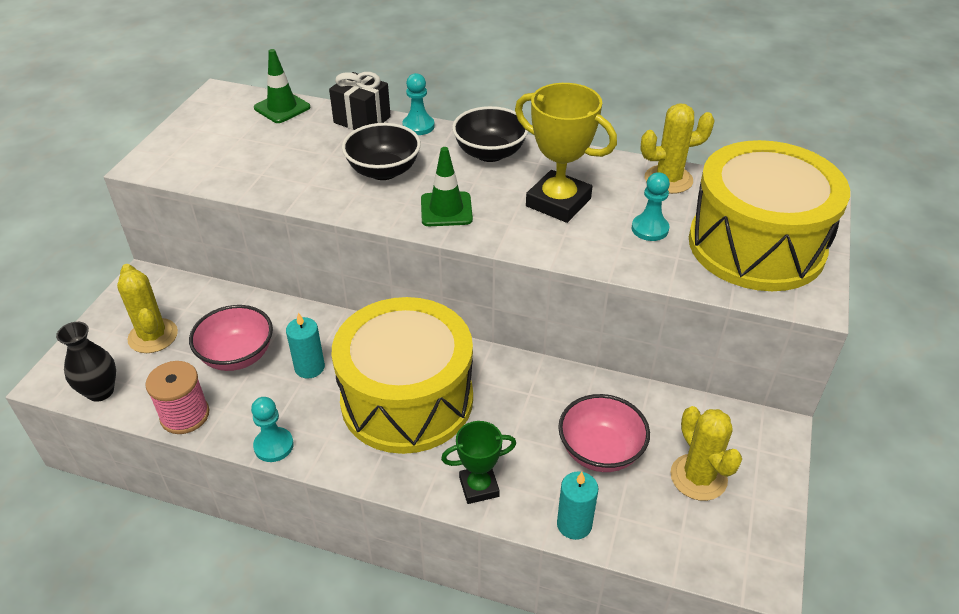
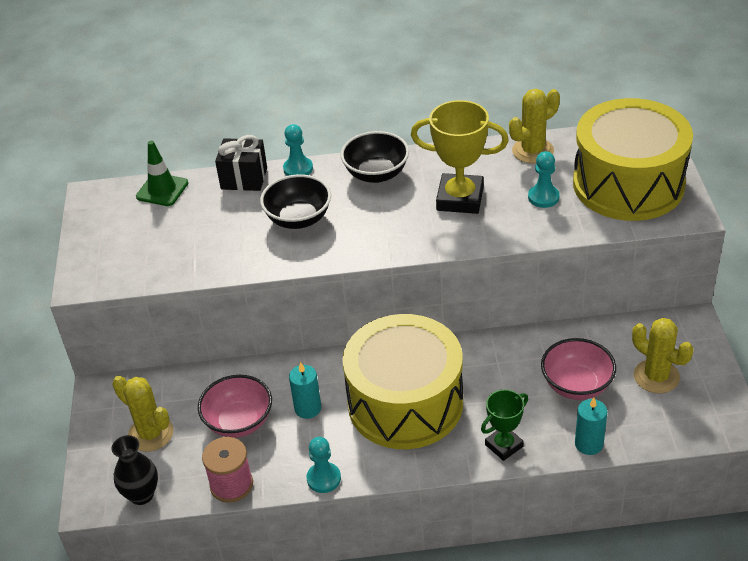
camera: 20 degrees left, 0 degrees up
(446, 209) = (375, 235): green traffic cone -> none

